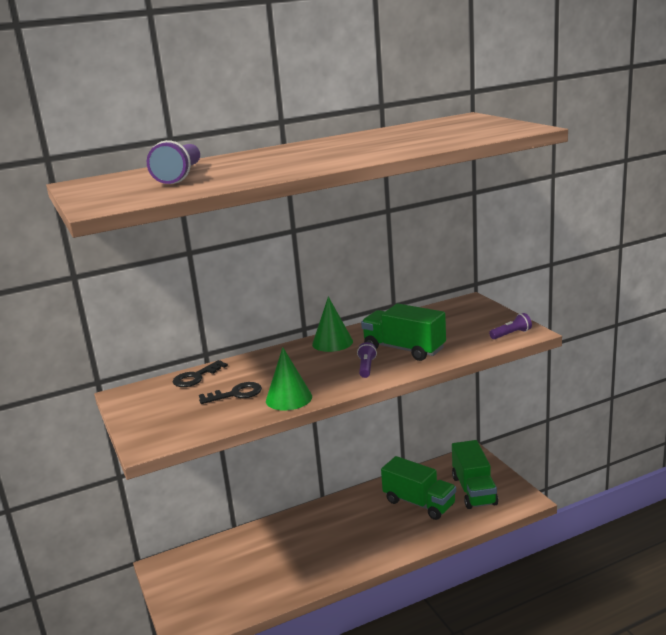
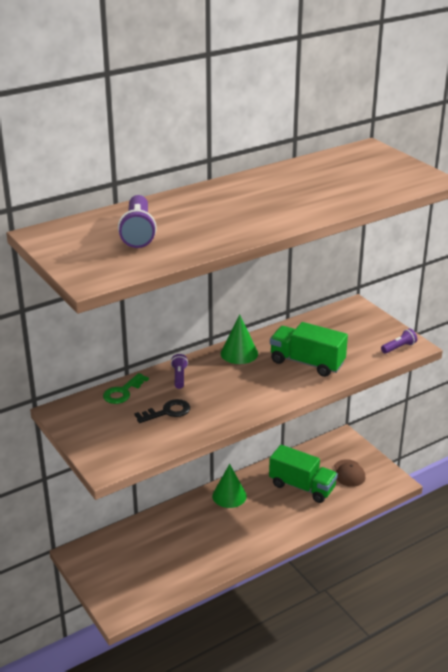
camera: 10 degrees left, 10 degrees up
(196, 377) = (123, 392): black key -> green key
(289, 398) = (217, 417): green cone -> green cone (229, 496)
(366, 367) = (278, 383): purple flashlight -> purple flashlight (179, 377)
(474, 490) = (349, 473): green truck -> brown cap

